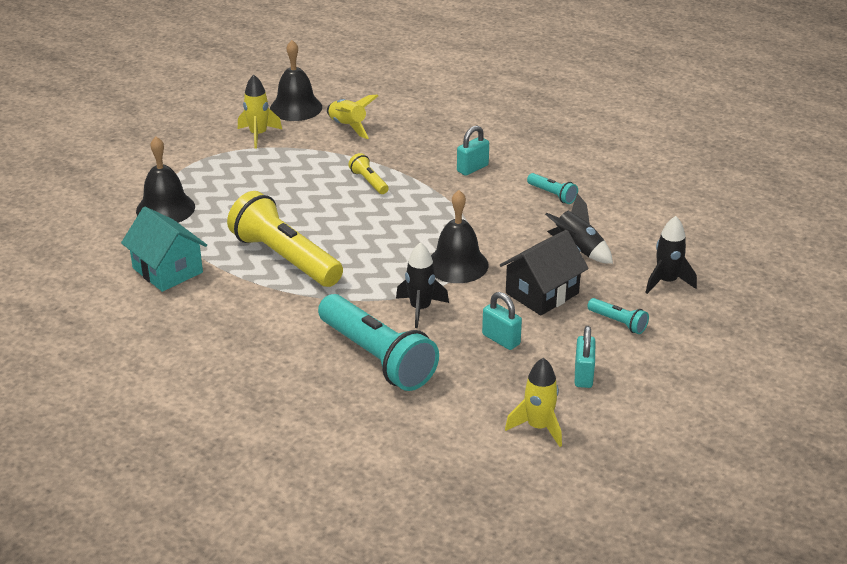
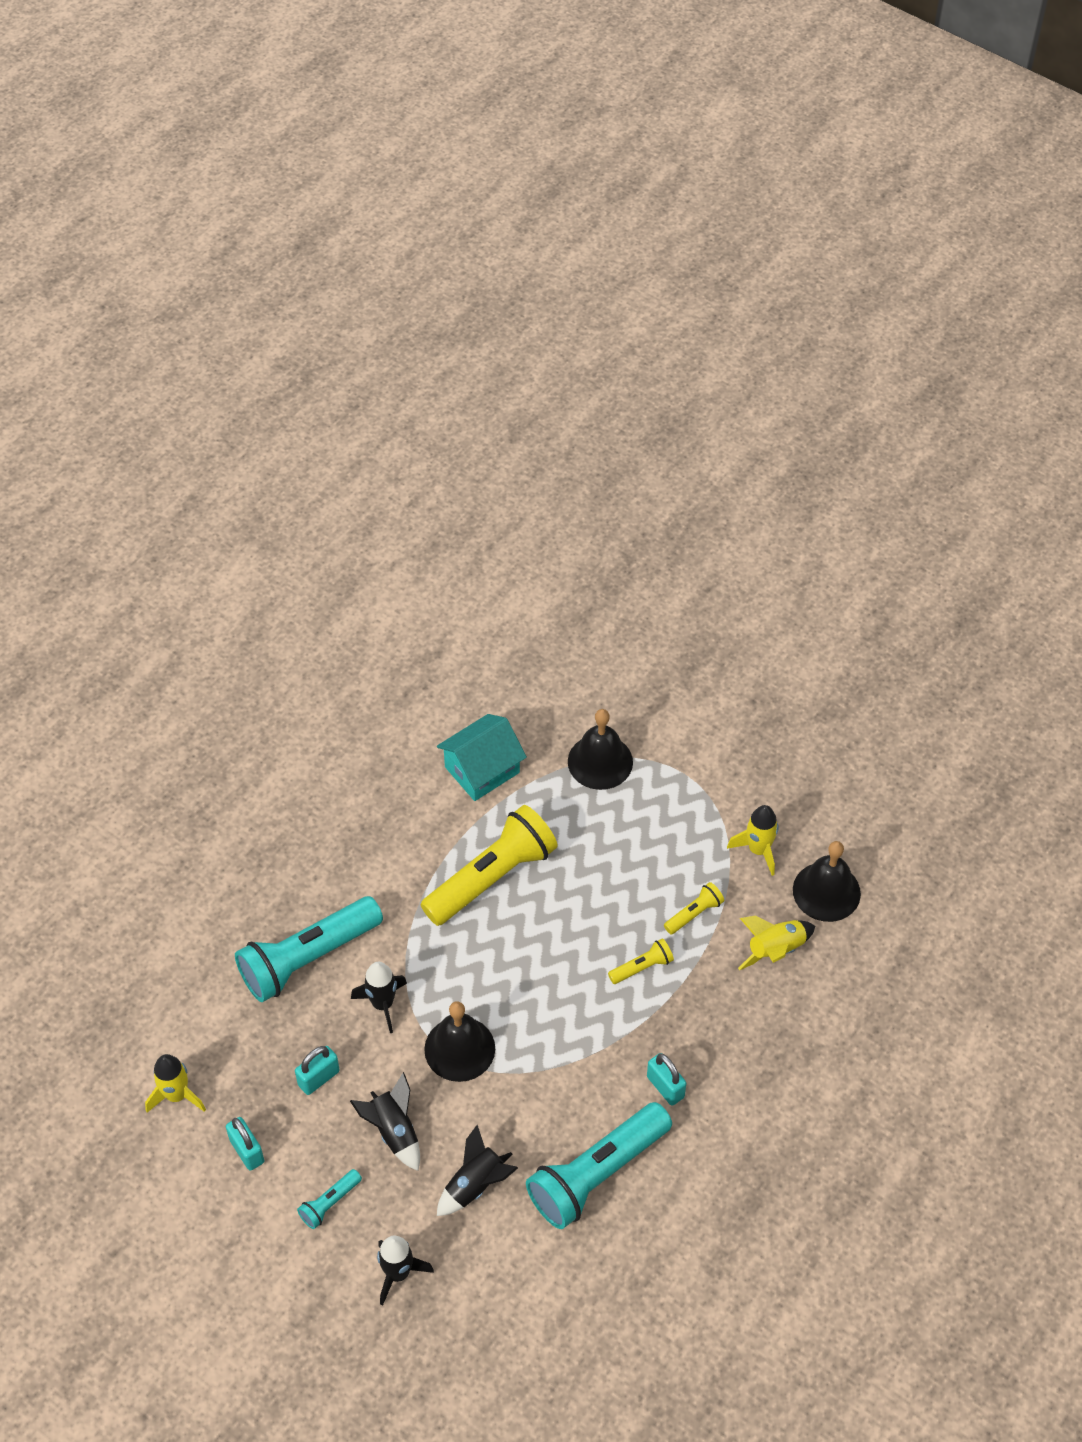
camera: 95 degrees right, 20 degrees up
(318, 160) = (694, 913): none -> yellow flashlight
(542, 293) = (394, 1131): black house -> black rocket
(552, 195) = (596, 1174): turquoise flashlight -> turquoise flashlight, size x2.27
(583, 375) = (247, 1151): turquoise padlock -> turquoise padlock turned 45 degrees clockwise

